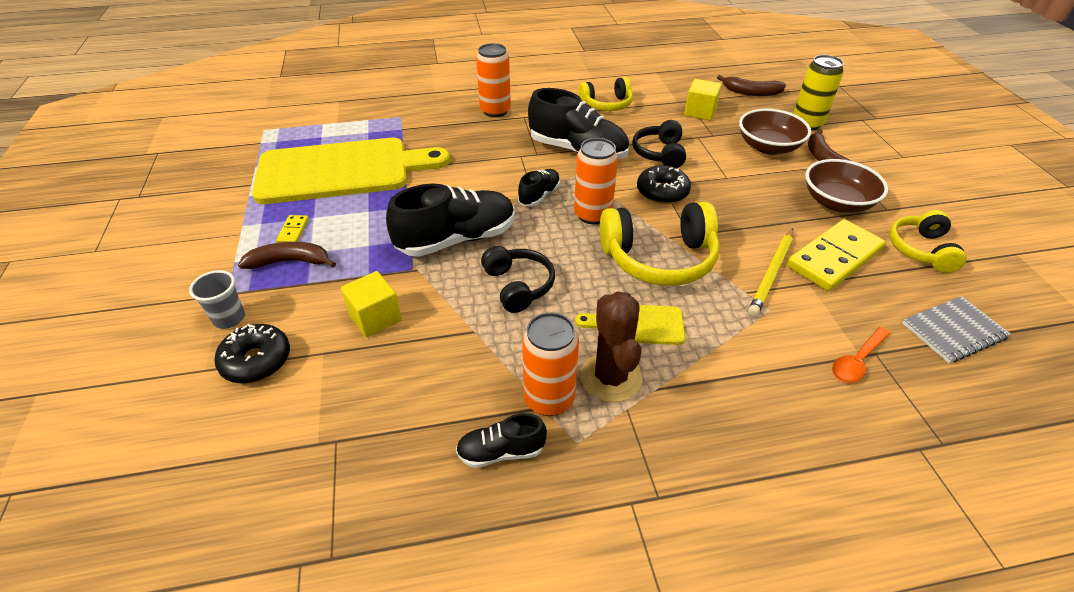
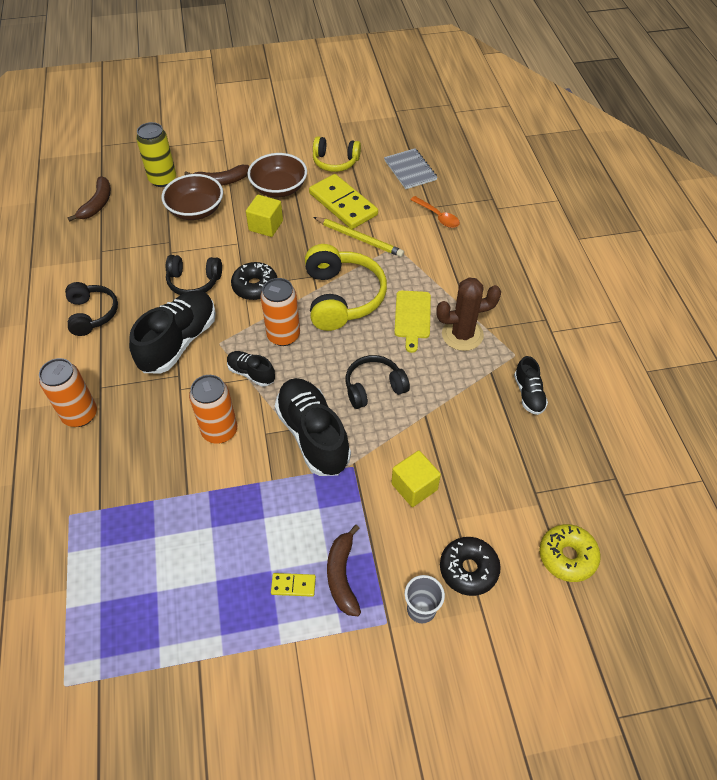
camera: 90 degrees left, 10 degrees up
(232, 467) = (567, 556): none -> yellow donut
(341, 170) = (183, 560): yellow cutting board -> none
(549, 399) = (484, 368): orange can -> orange can (219, 431)
(607, 104) = (92, 314): yellow headphones -> black headphones
(700, 112) = (125, 245): yellow cube -> yellow cube (266, 225)

